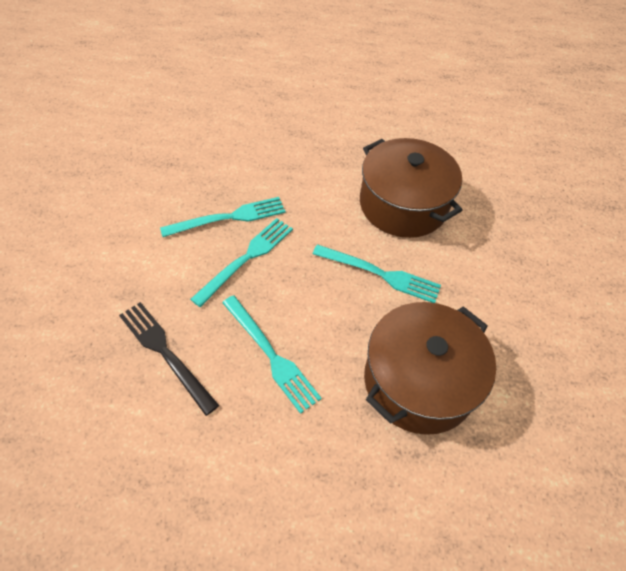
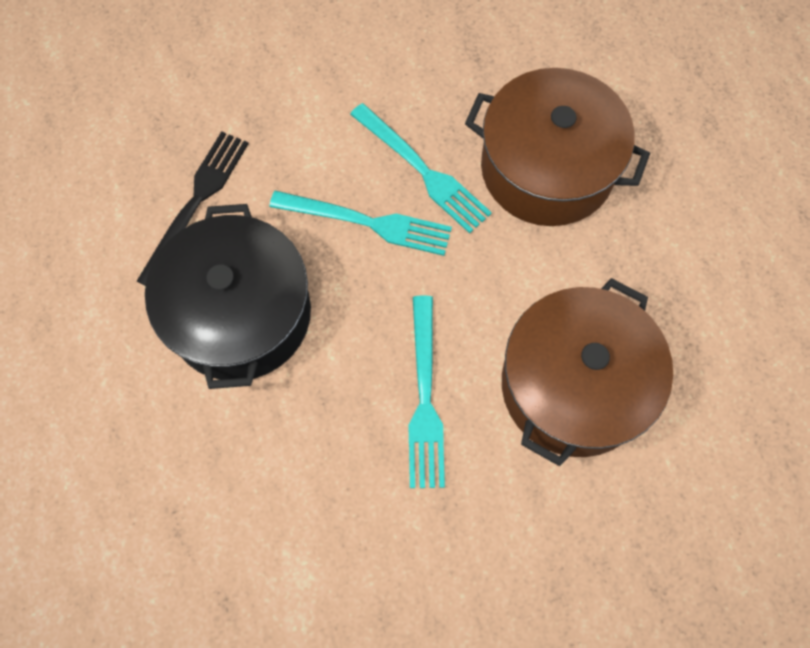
camera: 70 degrees right, 15 degrees up
(271, 355) = (240, 314): turquoise fork -> black pot
(419, 381) = (277, 504): brown pot -> brown pot (547, 168)

